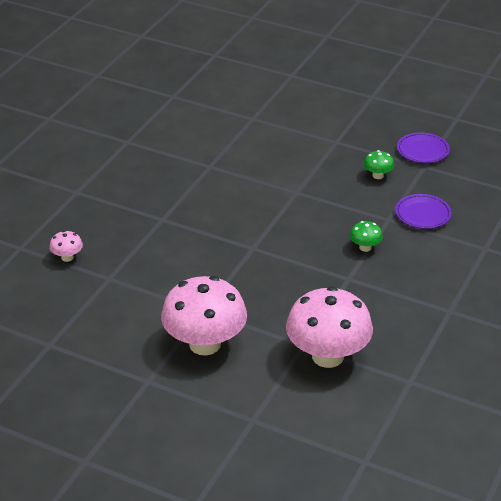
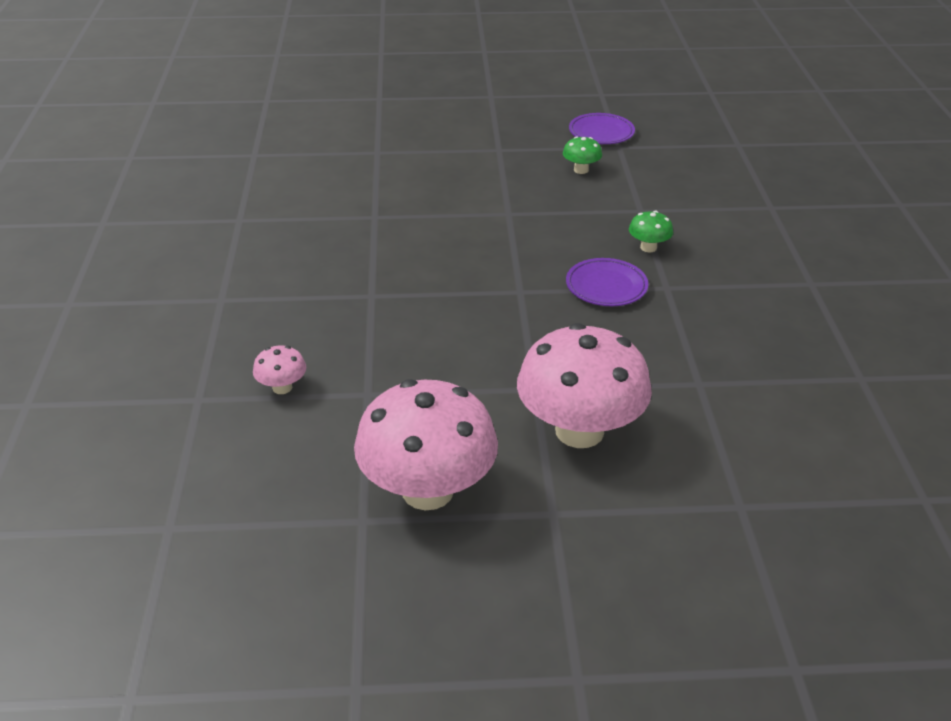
camera: 30 degrees left, 0 degrees up
(327, 356) = (741, 386): pink mushroom -> pink mushroom (427, 490)
(422, 214) = (671, 194): purple plate -> purple plate (606, 286)

